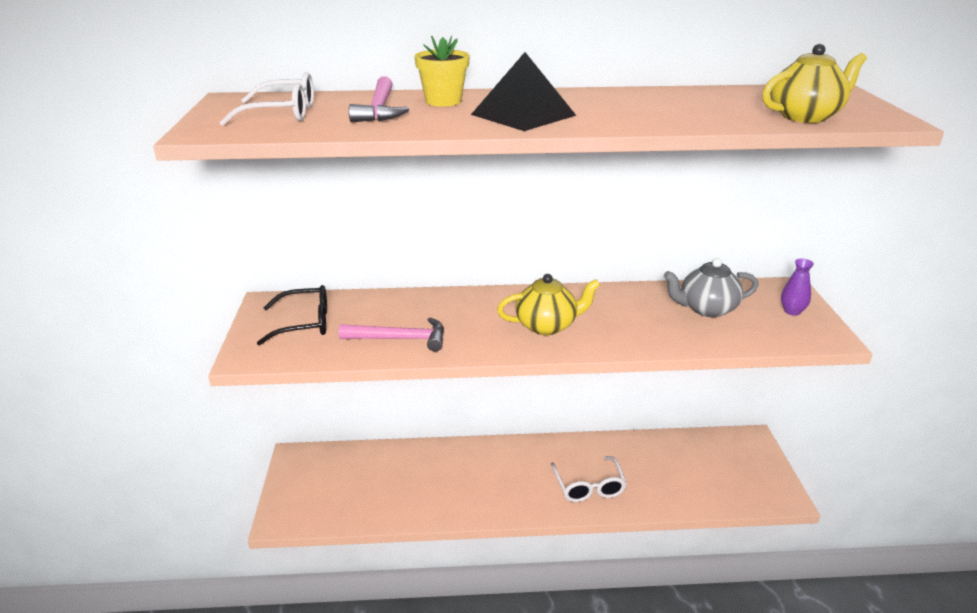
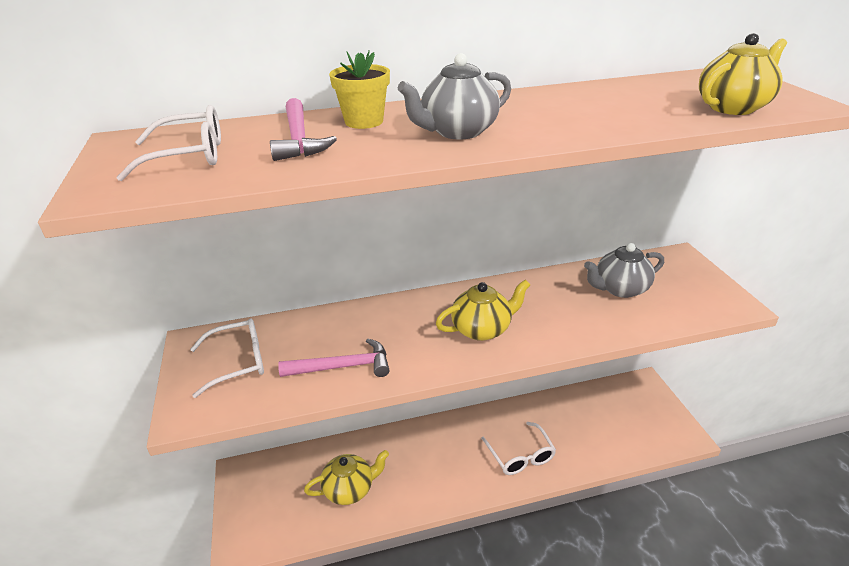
camera: 10 degrees left, 5 degrees up
(304, 323) = (238, 362): black glasses -> white glasses
(401, 488) = (349, 489): none -> yellow teapot
(523, 115) = (458, 132): black pyramid -> grey teapot
(792, 311) = (694, 281): purple vase -> none

